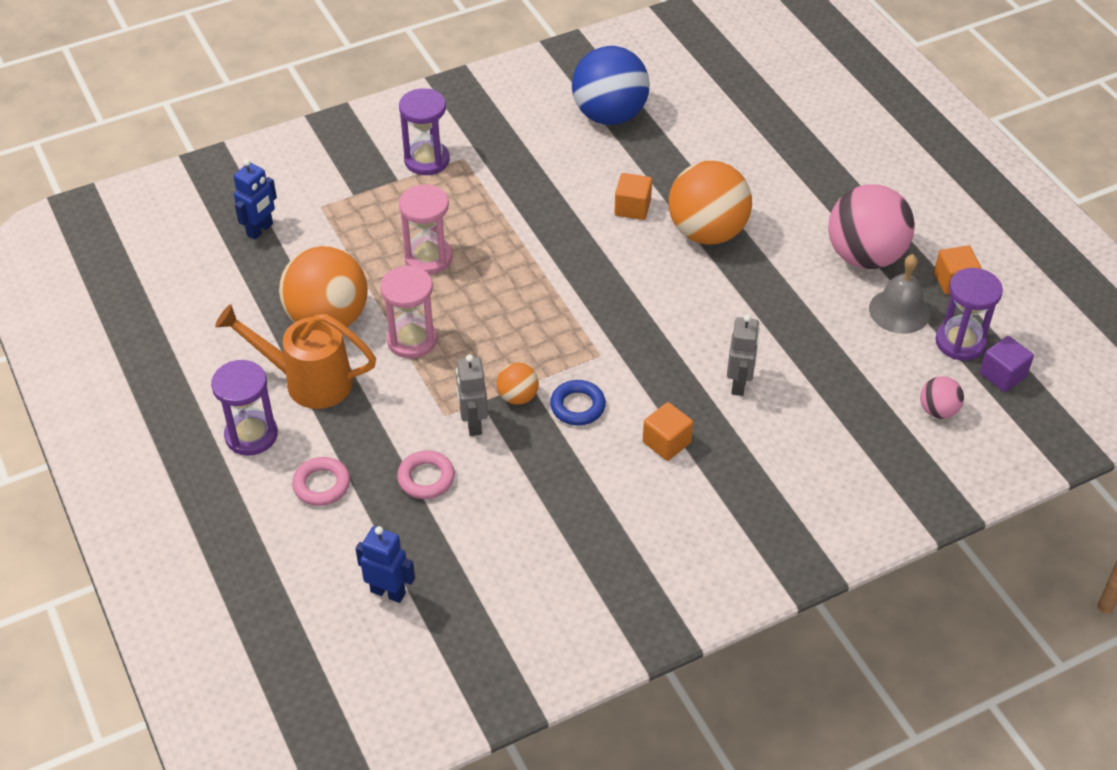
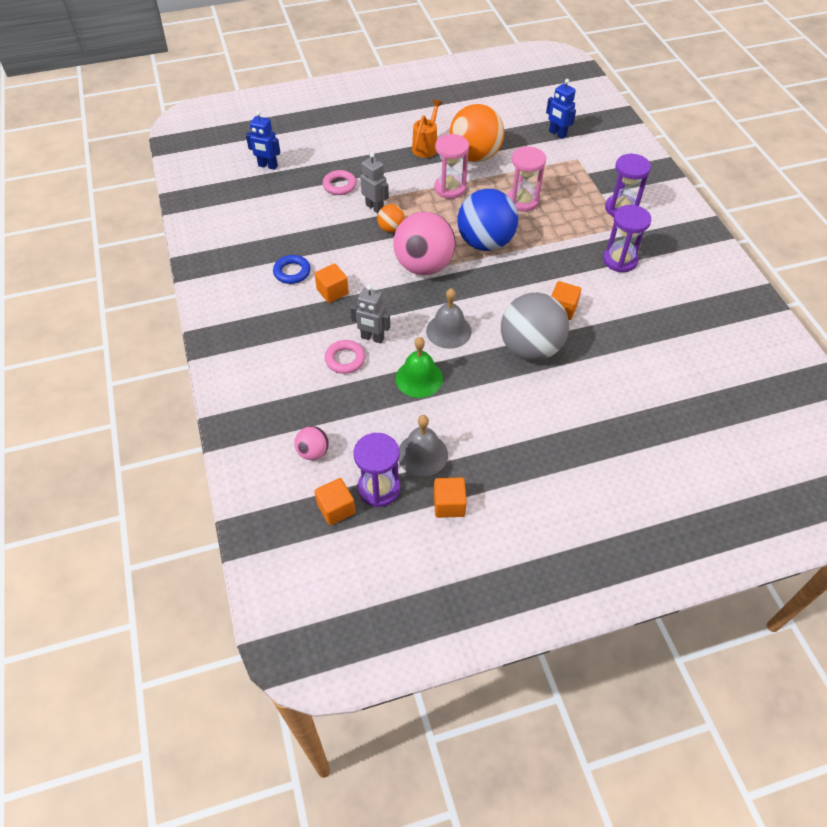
camera: 100 degrees right, 5 degrees up
(251, 435) = (392, 125): purple hourglass -> purple hourglass (620, 260)
(309, 381) = (426, 146): orange watering can -> orange watering can, size x0.66
(321, 485) = (348, 147): pink ring -> pink ring (345, 359)
(388, 592) = (267, 166): blue robot -> blue robot turned 75 degrees clockwise
(473, 424) = (375, 207): grey robot -> grey robot turned 45 degrees clockwise
(577, 406) = (375, 254): blue ring -> blue ring (292, 272)
(609, 115) = (673, 312): blue ball -> blue ball (485, 243)
(702, 309) = (448, 331): none -> grey bell
(707, 232) = (530, 348): orange ball -> grey ball
(790, 328) = (419, 378): none -> green bell
(865, 256) = (489, 446): pink ball -> pink ball (424, 266)
(1002, 375) = (336, 508): purple cube -> orange cube

